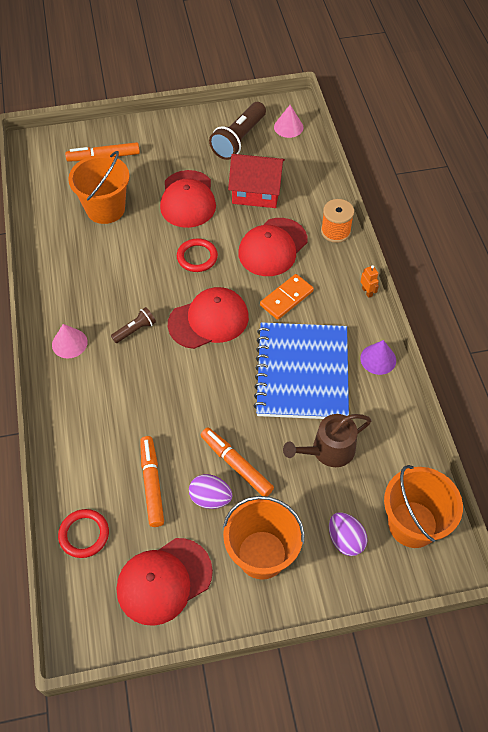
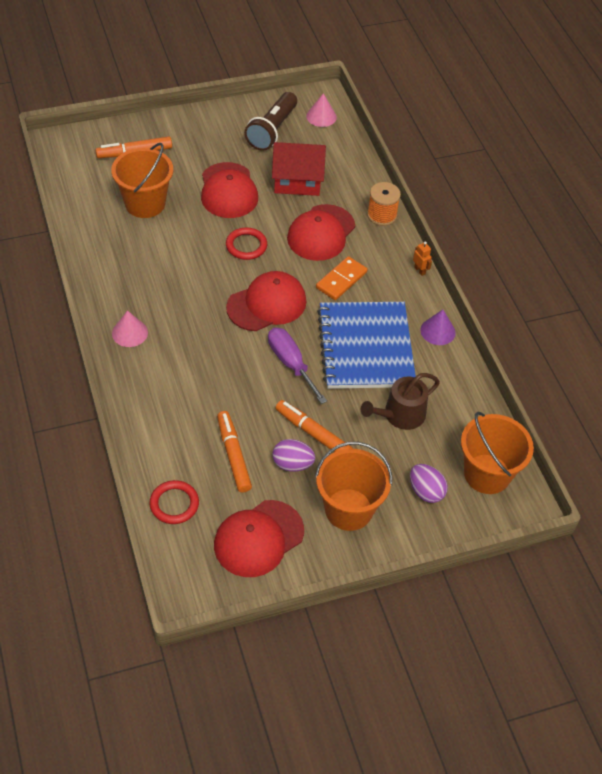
camera: 10 degrees left, 5 degrees down
(135, 330) = (194, 317): brown flashlight -> none
(224, 386) = (291, 364): none -> purple screwdriver

